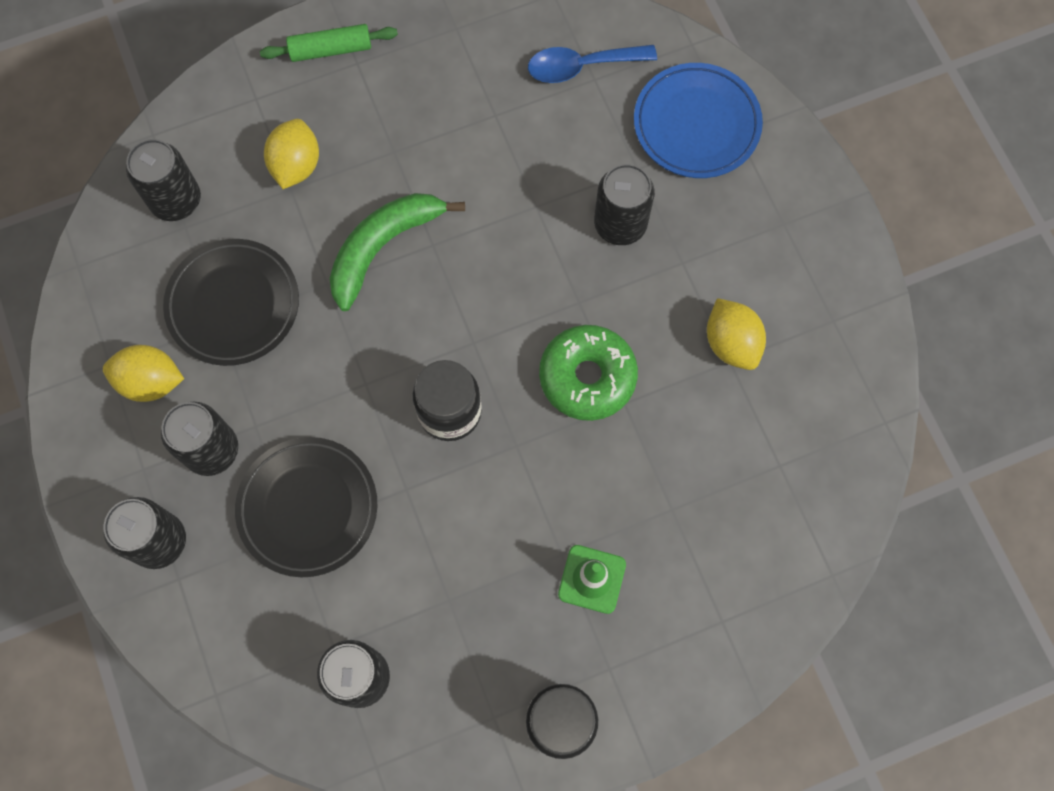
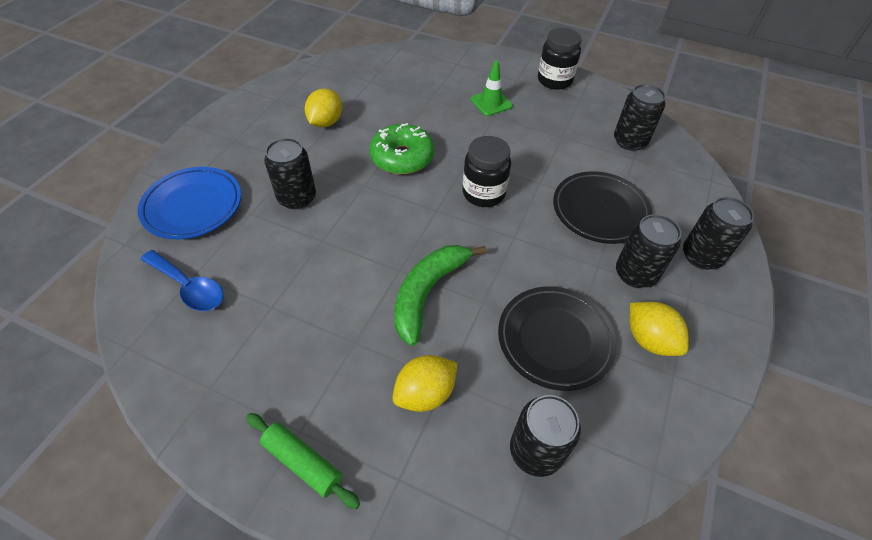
camera: 135 degrees left, 20 degrees down
(383, 247) = (428, 292): green banana -> green banana turned 120 degrees clockwise

